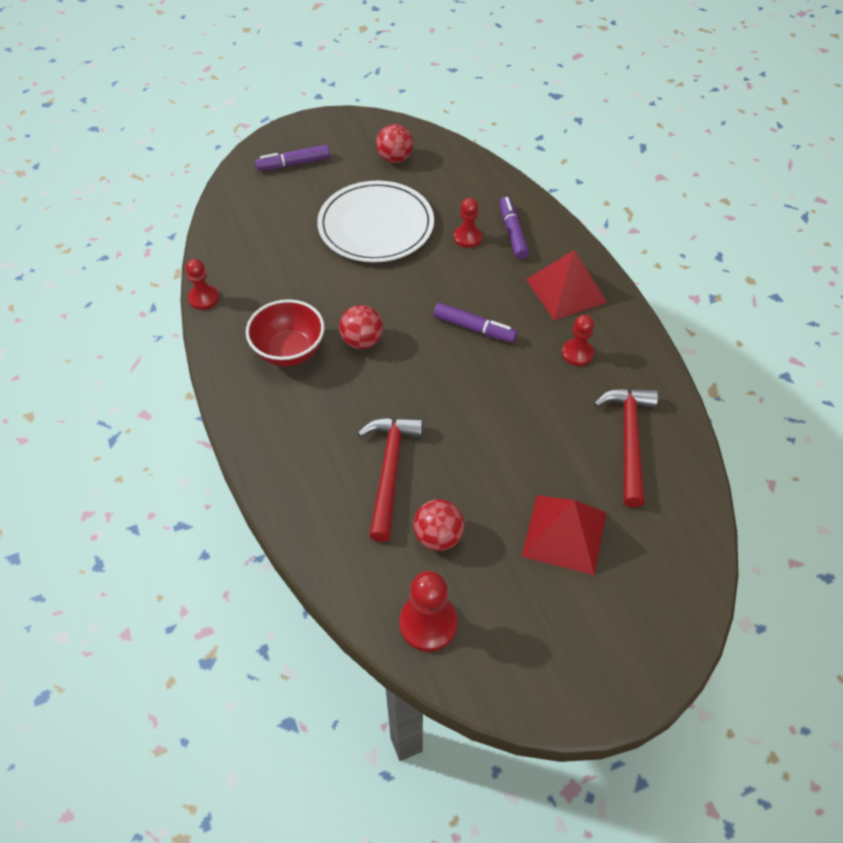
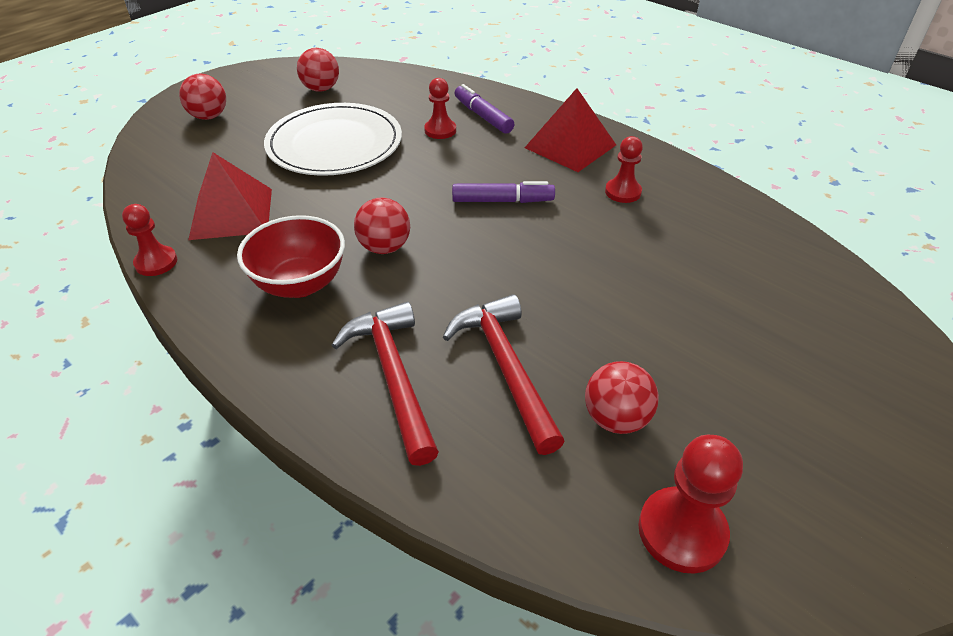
camera: 25 degrees left, 10 degrees down
(293, 164) = (209, 116): purple marker -> red ball
(564, 534) = (751, 360): red pyramid -> red pyramid (231, 213)
(629, 440) = (735, 249): red hammer -> red hammer (393, 376)

